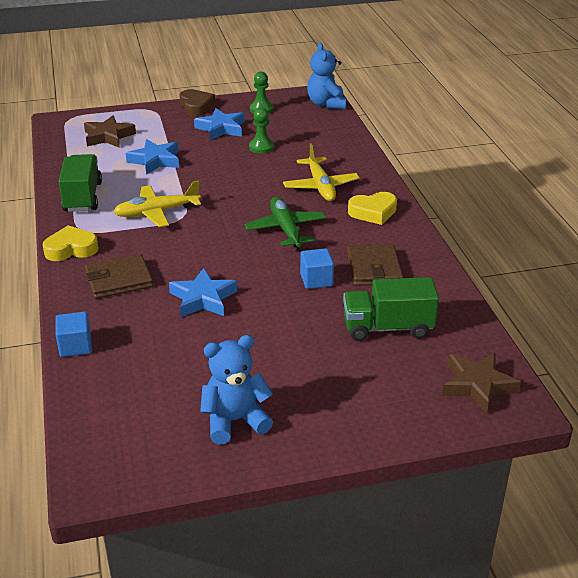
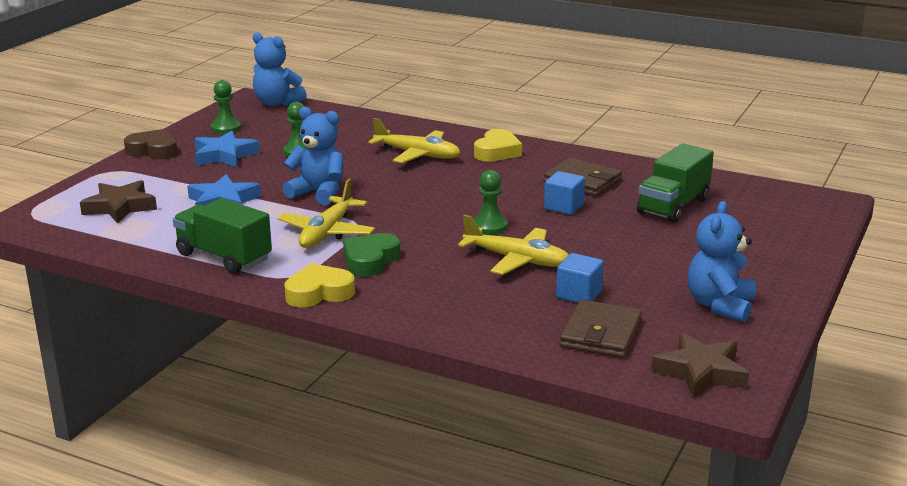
camera: 50 degrees left, 10 degrees down
(71, 249) = (319, 293): yellow heart -> yellow heart turned 45 degrees clockwise
(75, 346) = (503, 341): blue cube -> blue cube (579, 294)
(119, 280) = (420, 287): brown wallet -> brown wallet (601, 334)
(135, 245) = (370, 260): none -> green heart
(203, 298) = (517, 260): blue star -> yellow plane
(209, 183) = (318, 193): none -> blue teddy bear
(242, 265) = (489, 226): none -> green pawn
(285, 229) = (462, 191): green plane -> none
(477, 385) = (789, 204): brown star -> brown star (701, 372)

